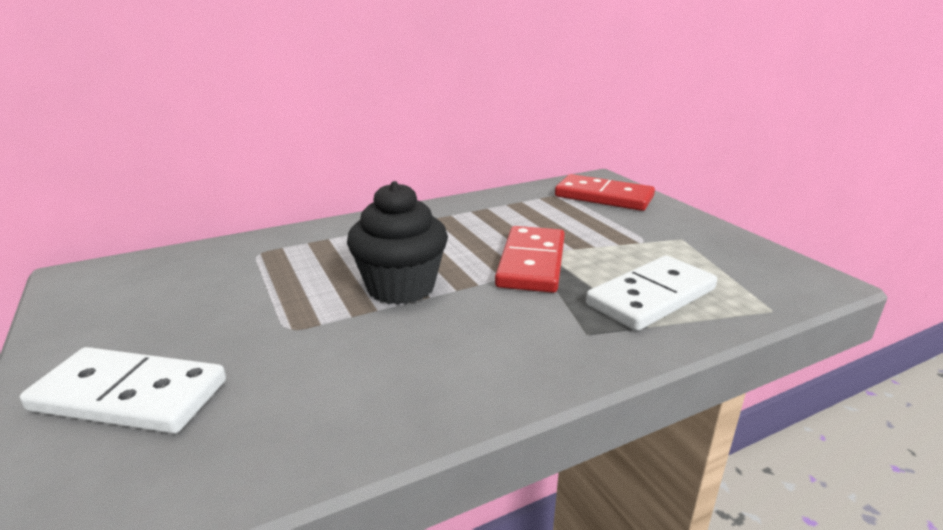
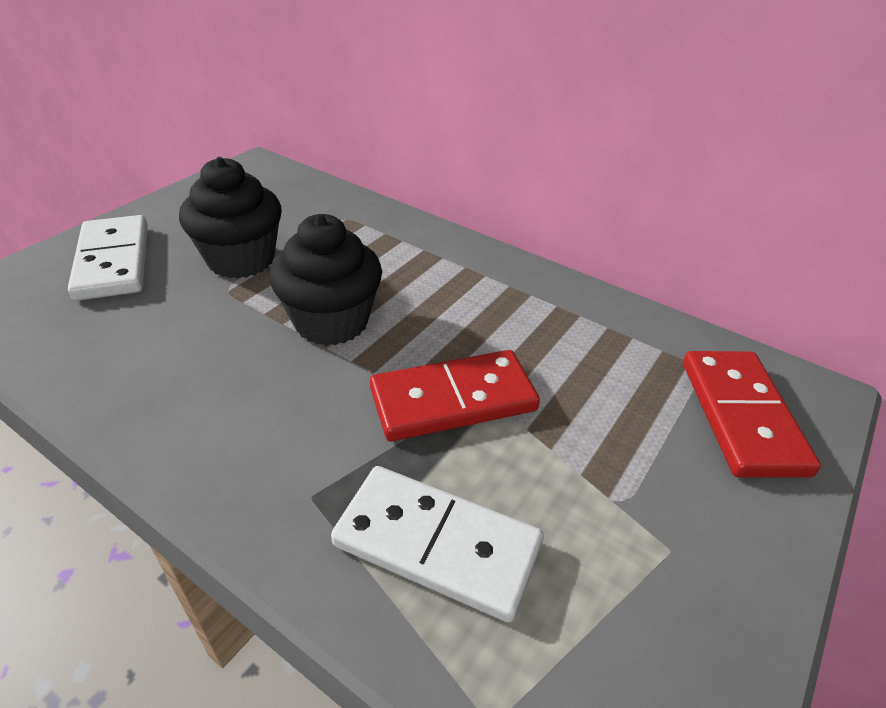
camera: 60 degrees right, 15 degrees up
(250, 313) = (241, 260): none -> black cupcake

